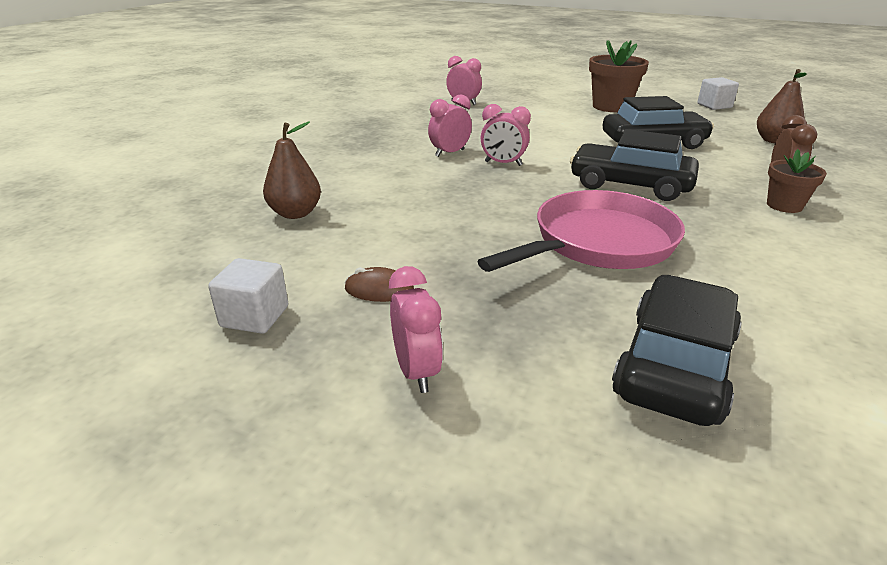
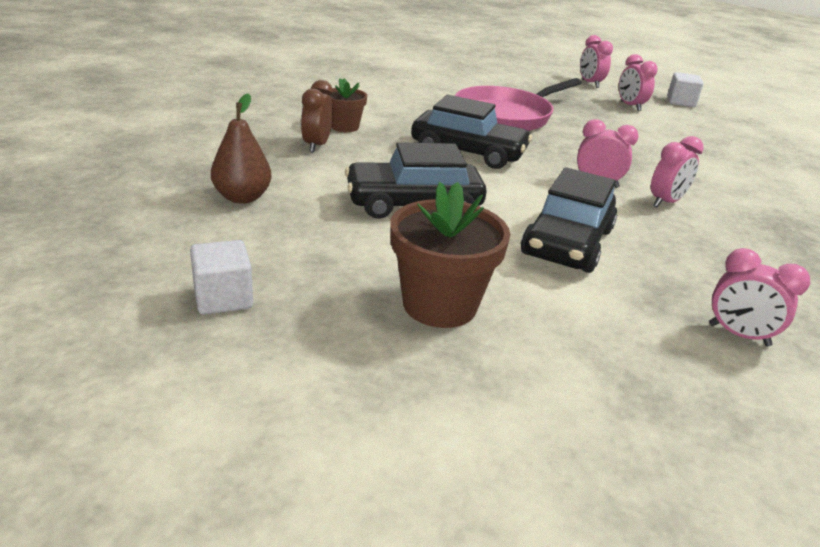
camera: 175 degrees right, 0 degrees up
(295, 213) = (737, 148): brown pear -> none
(379, 289) = (630, 106): brown mouse -> pink clock
(674, 365) = (481, 77): black car -> black car (567, 242)

